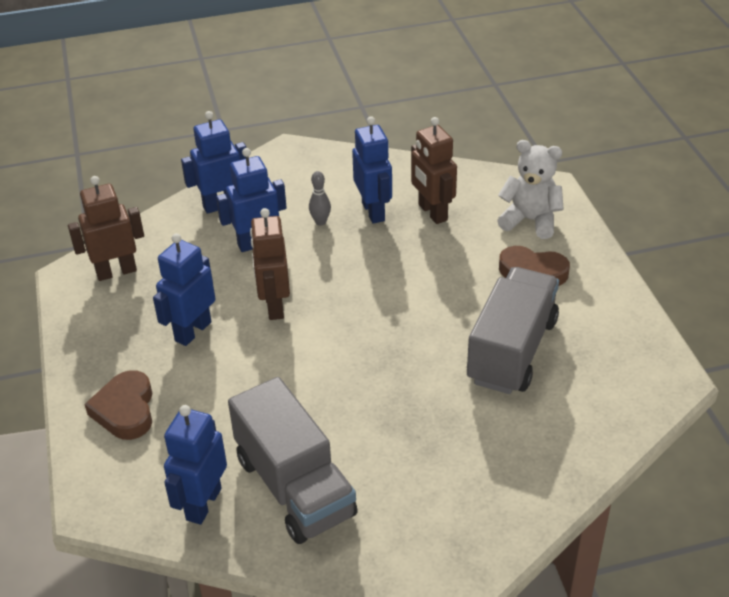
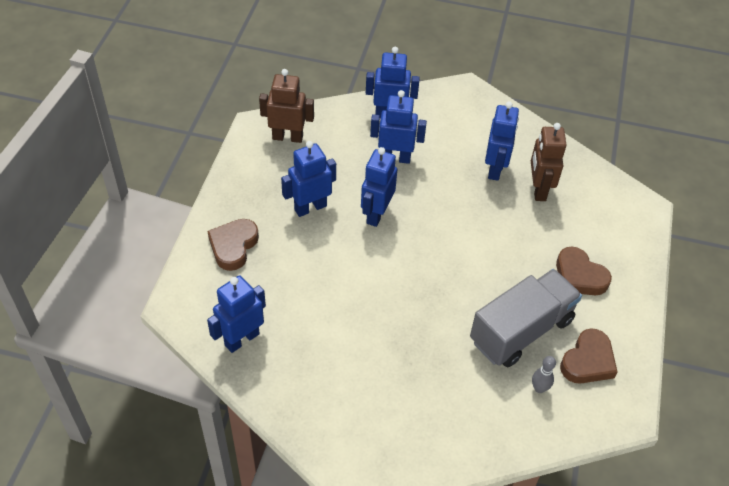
camera: 25 degrees right, 10 degrees up
(274, 306) = (376, 214): brown robot -> blue robot
(294, 487) = (306, 357): grey truck -> none
(320, 222) = (451, 160): grey bowling pin -> grey bowling pin (539, 388)
(530, 220) = (609, 230): white teddy bear -> none
(599, 349) = (588, 361): none -> brown heart

